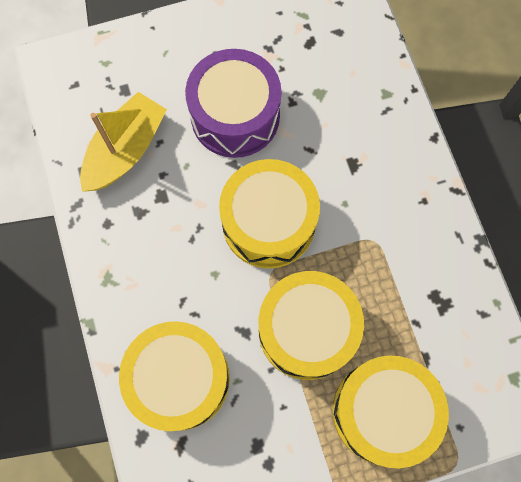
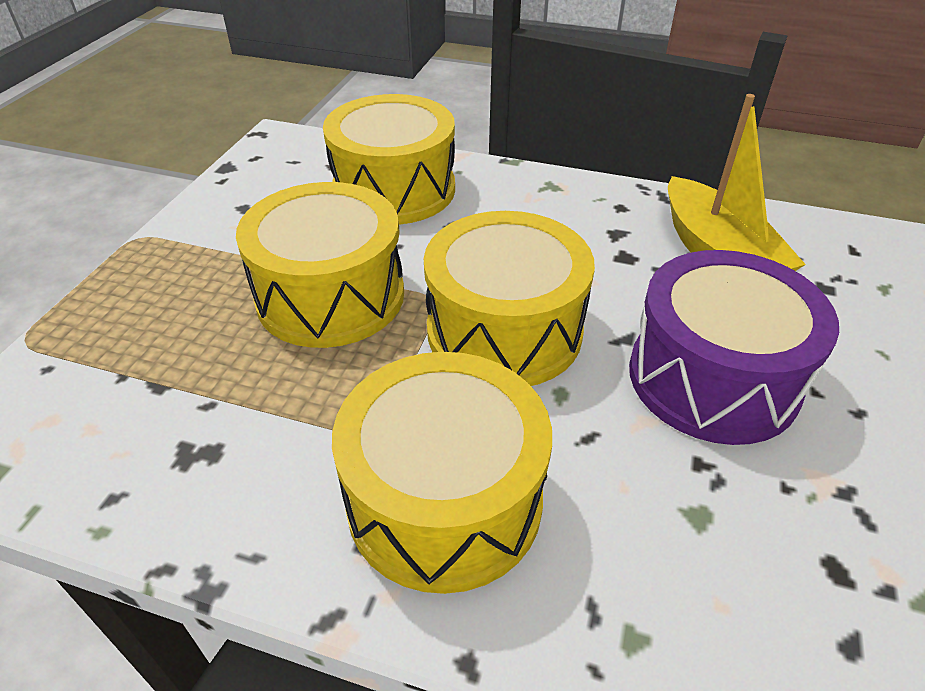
camera: 125 degrees right, 30 degrees down
(382, 411) = (165, 309): yellow drum -> yellow drum (444, 500)

